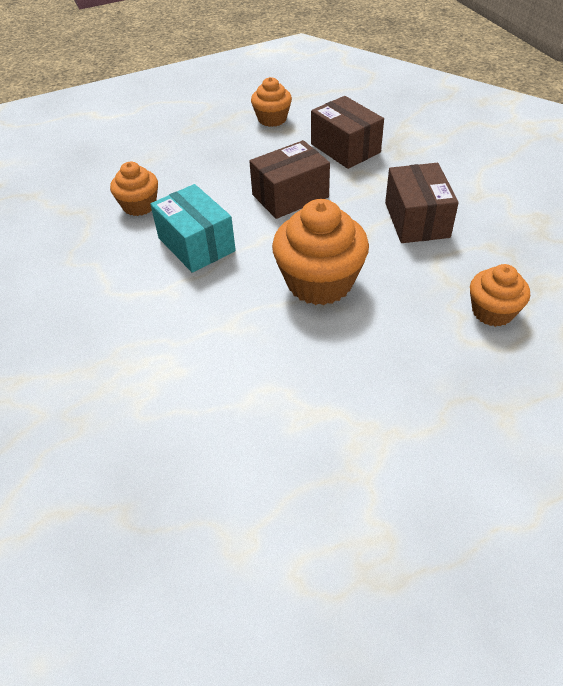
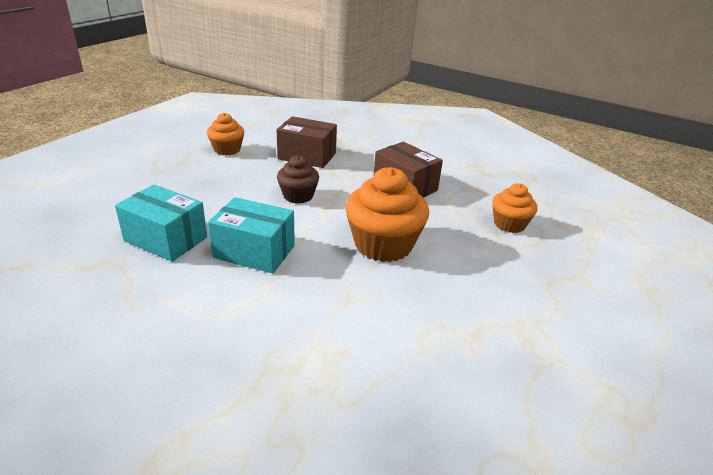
camera: 40 degrees left, 15 degrees down
(139, 205) = (166, 239): orange cupcake -> turquoise box
(290, 196) = (298, 196): brown box -> brown cupcake

